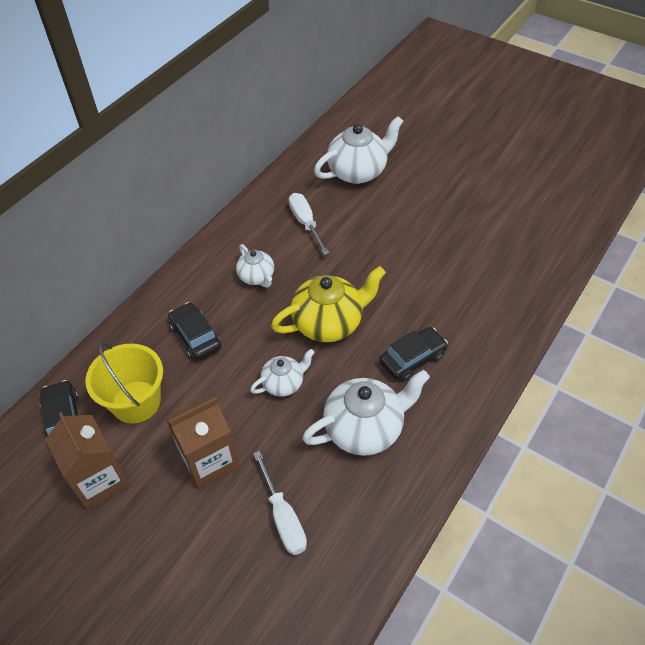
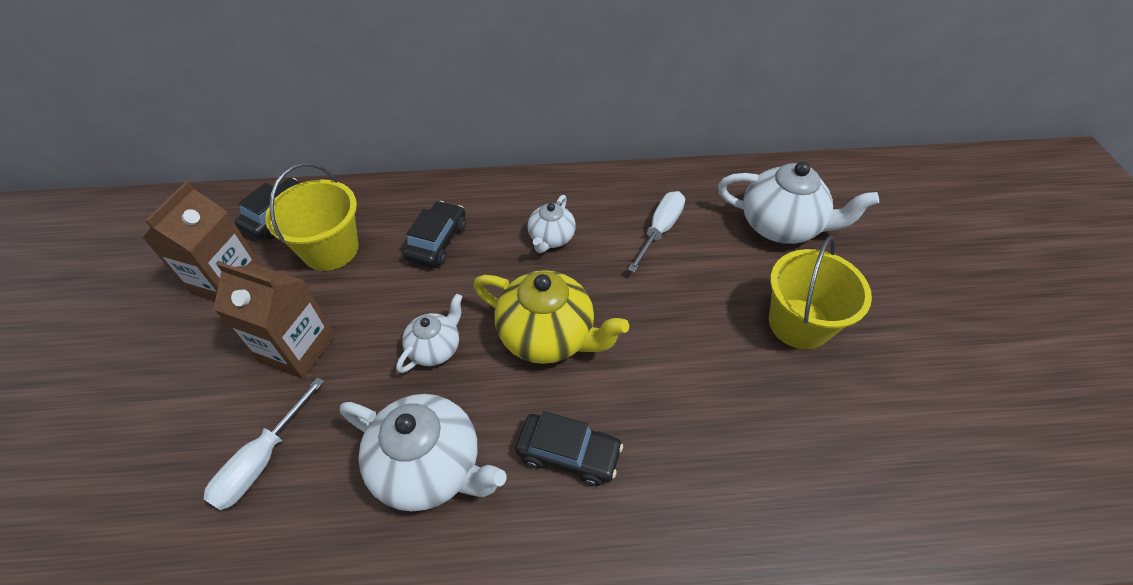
camera: 50 degrees right, 0 degrees up
(284, 383) = (435, 348): white teapot -> white teapot turned 75 degrees counterclockwise
(425, 212) = (799, 323): none -> yellow bucket

